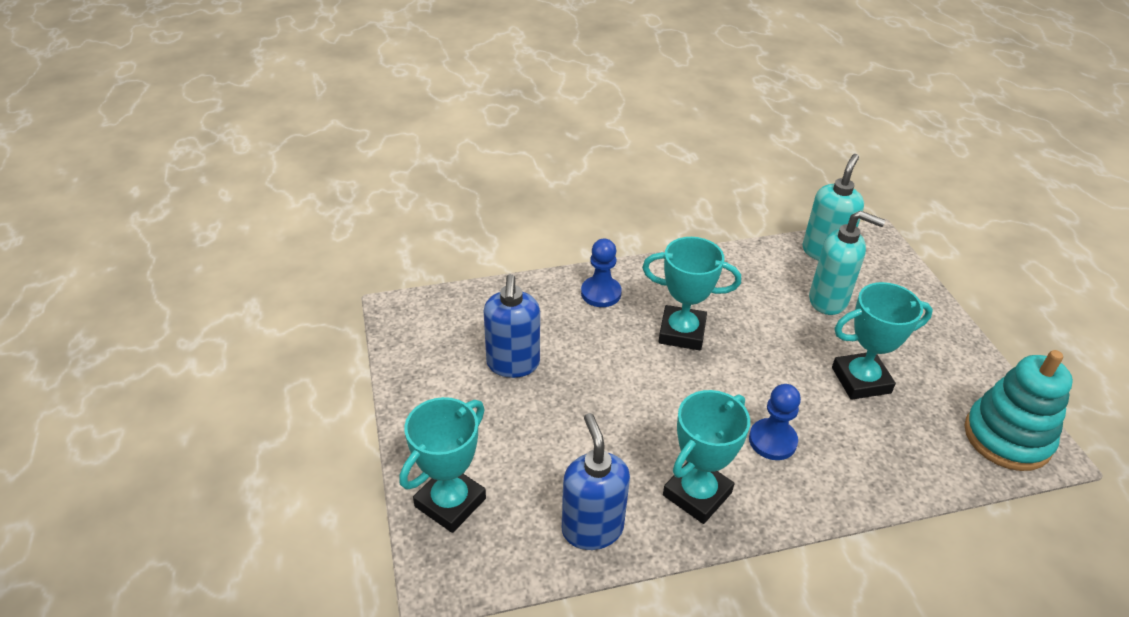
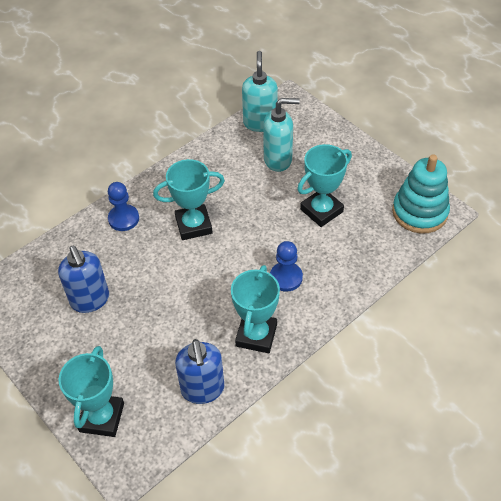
camera: 25 degrees left, 10 degrees up
(592, 528) = (203, 389): blue soap dispenser -> blue soap dispenser turned 150 degrees counterclockwise

